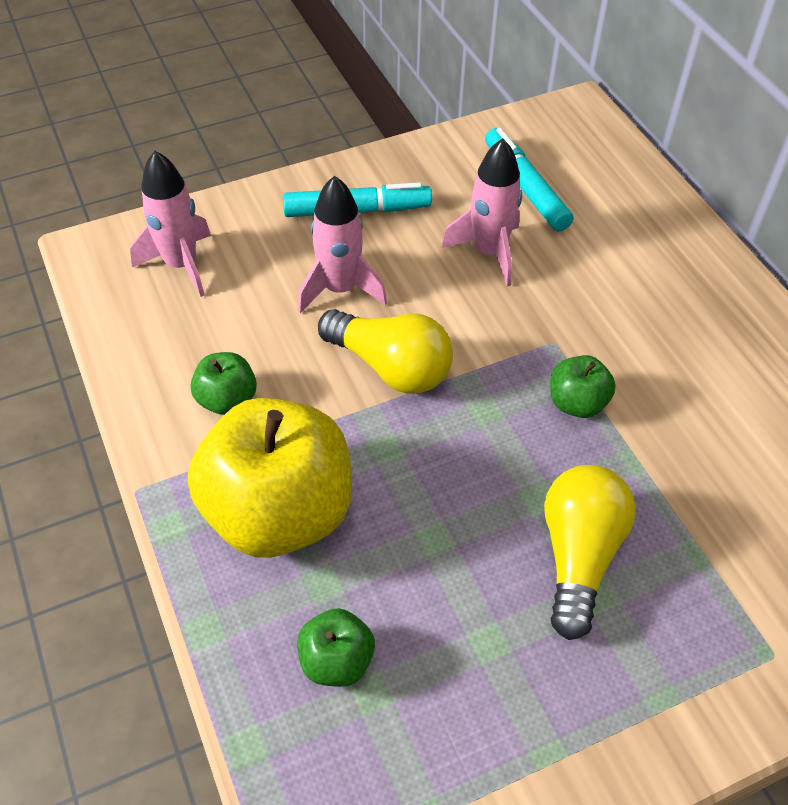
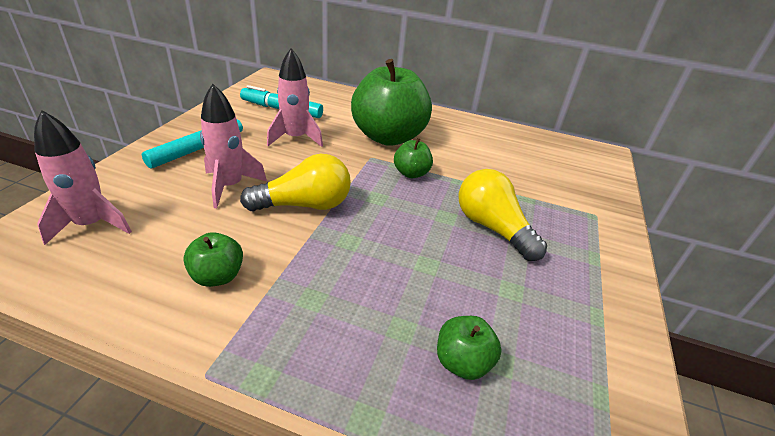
camera: 50 degrees left, 15 degrees down
(279, 512) = (329, 312): yellow apple -> none
(622, 321) = (388, 137): none -> green apple

